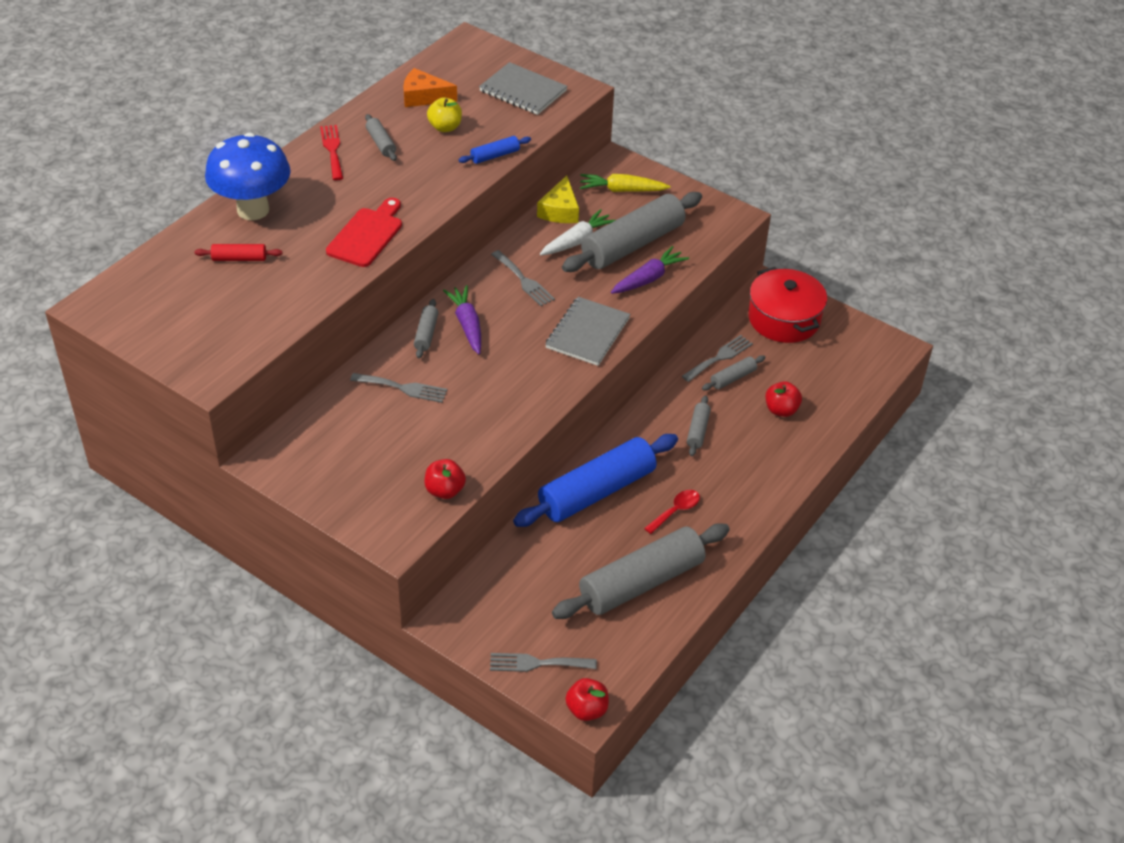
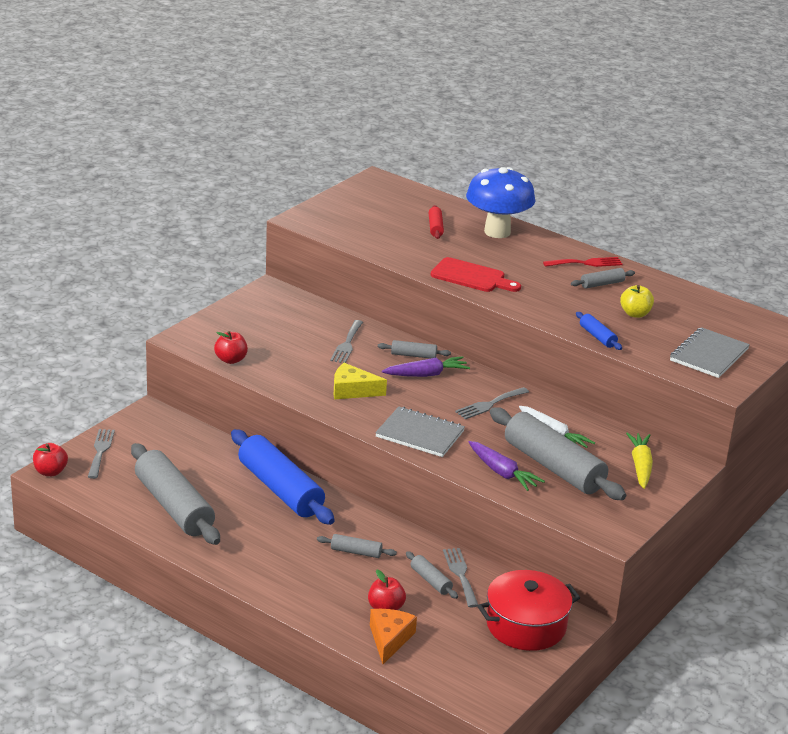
camera: 90 degrees right, 15 degrees down
(423, 97) = (680, 305): orange cheese -> orange cheese (389, 639)
(560, 210) = (598, 428): yellow cheese -> yellow cheese (352, 390)
(676, 511) = (254, 531): red spoon -> none
(719, 357) = (460, 574): grey fork -> grey fork turned 150 degrees counterclockwise

